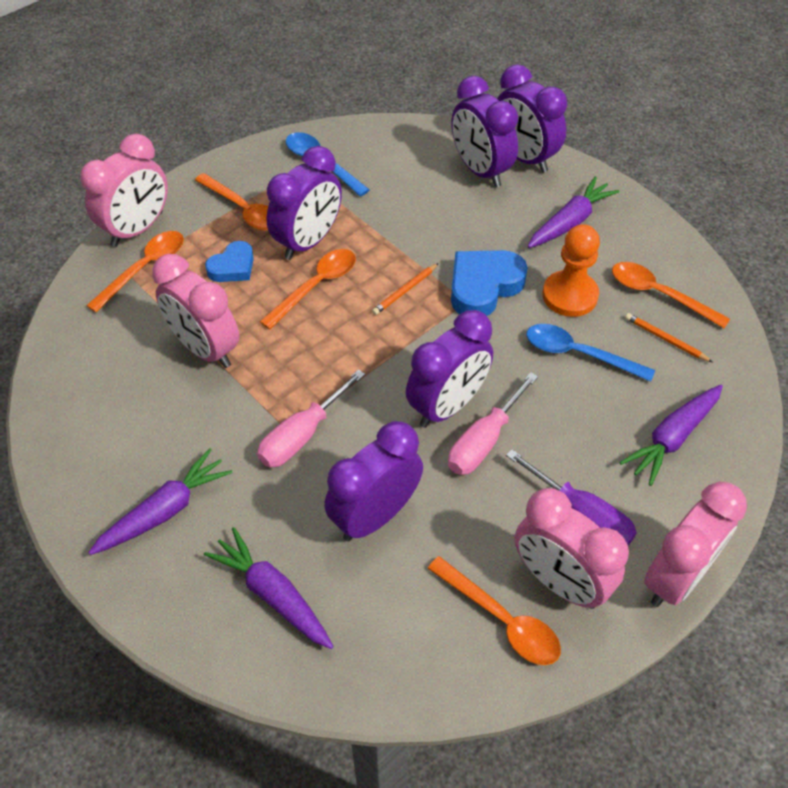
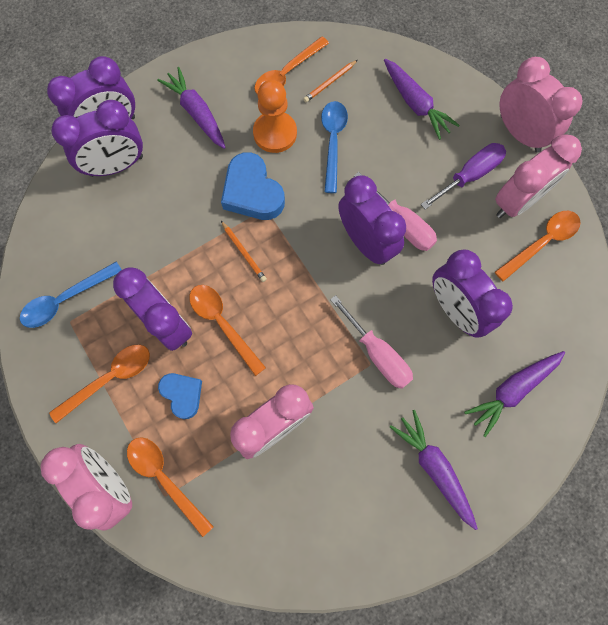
camera: 80 degrees left, 20 degrees up
(578, 354) = (333, 142): blue spoon -> blue spoon turned 150 degrees clockwise

